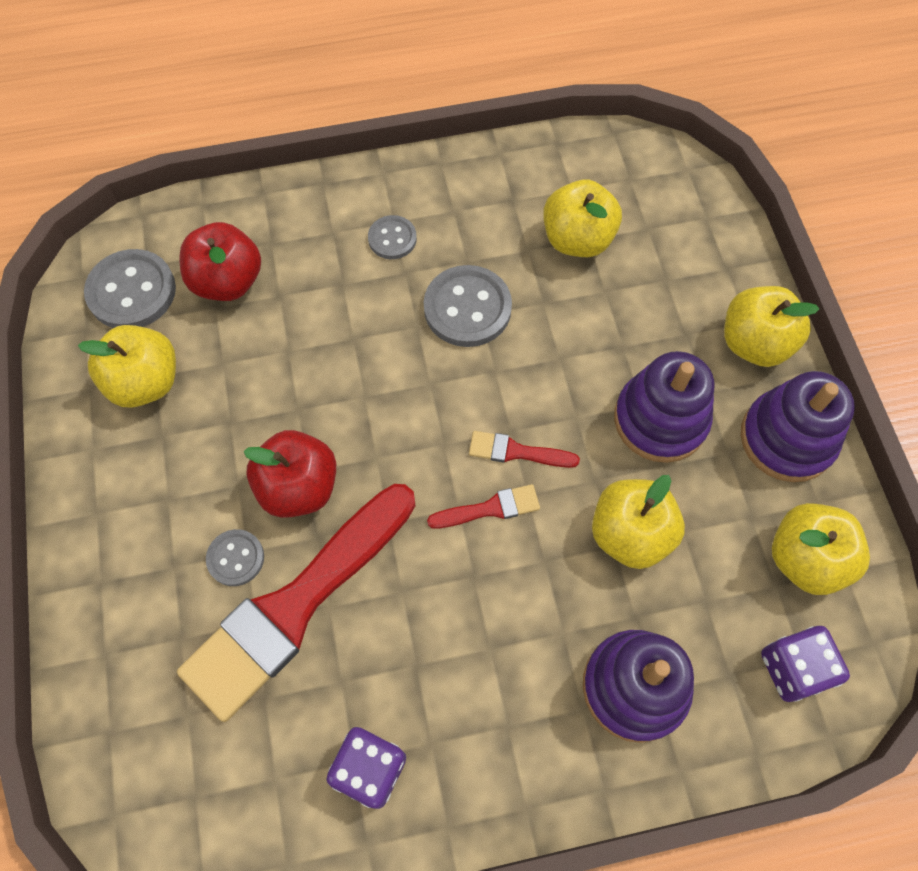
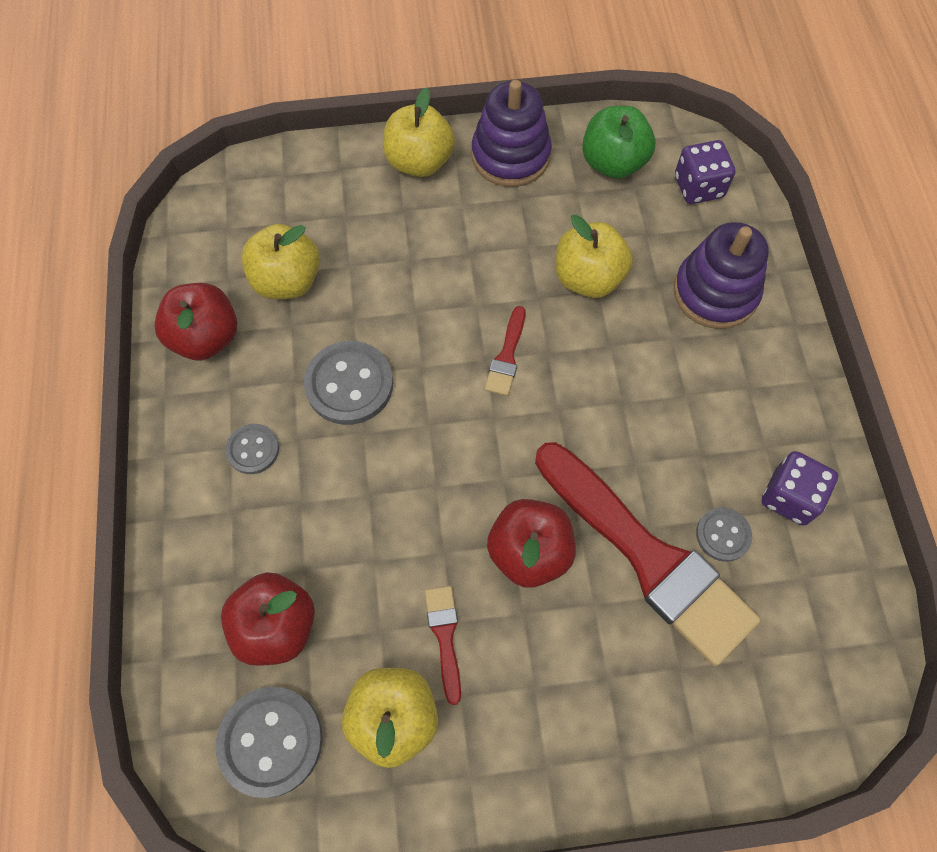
camera: 85 degrees left, 0 degrees up
(235, 558) = (600, 614): grey button -> grey button (723, 535)
(490, 508) = (560, 383): red brush -> red brush (445, 636)
(504, 183) = (206, 338): none -> red apple
(660, 419) = (485, 241): purple stacking toy -> none
(805, 558) = (613, 163): yellow apple -> green apple

